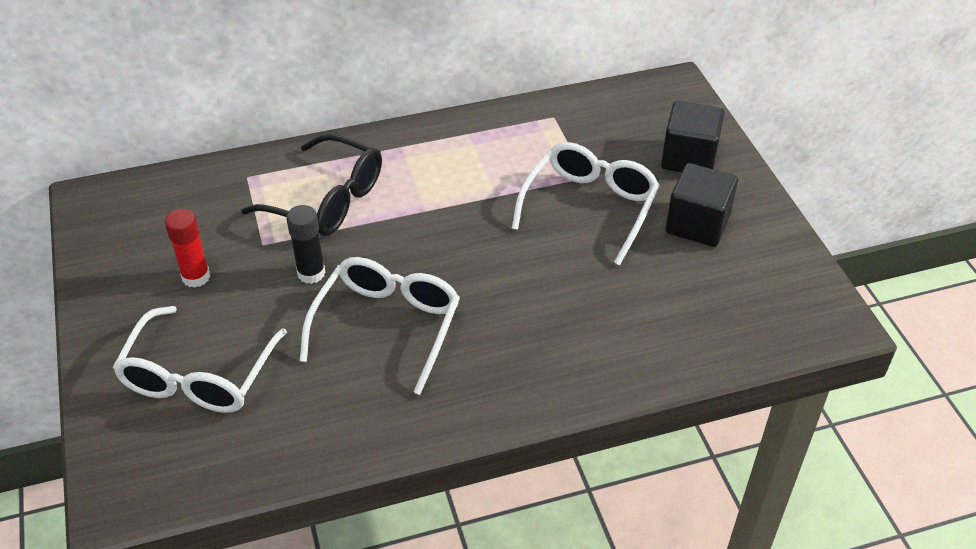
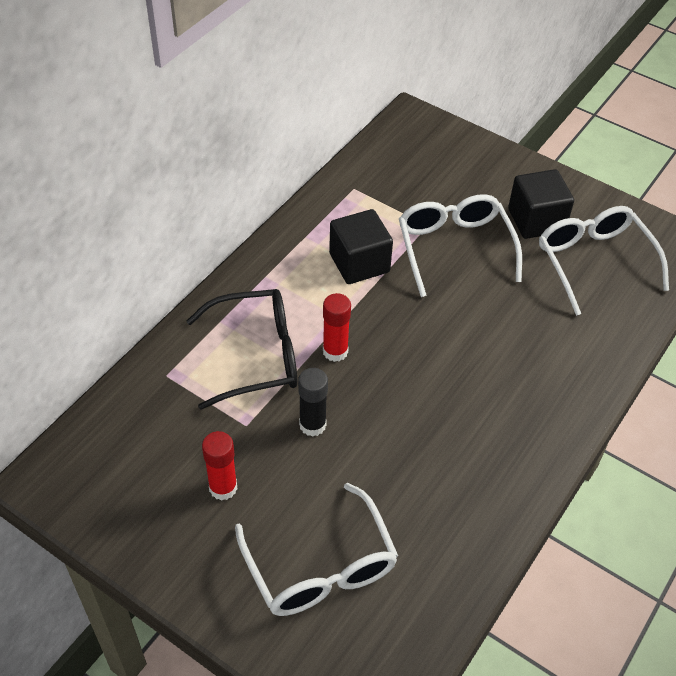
camera: 40 degrees left, 5 degrees up
(387, 325) = (415, 429): white glasses -> white glasses (593, 261)
(392, 230) = (335, 351): none -> red glue stick
(689, 158) = (480, 172): black cube -> black cube (359, 263)

